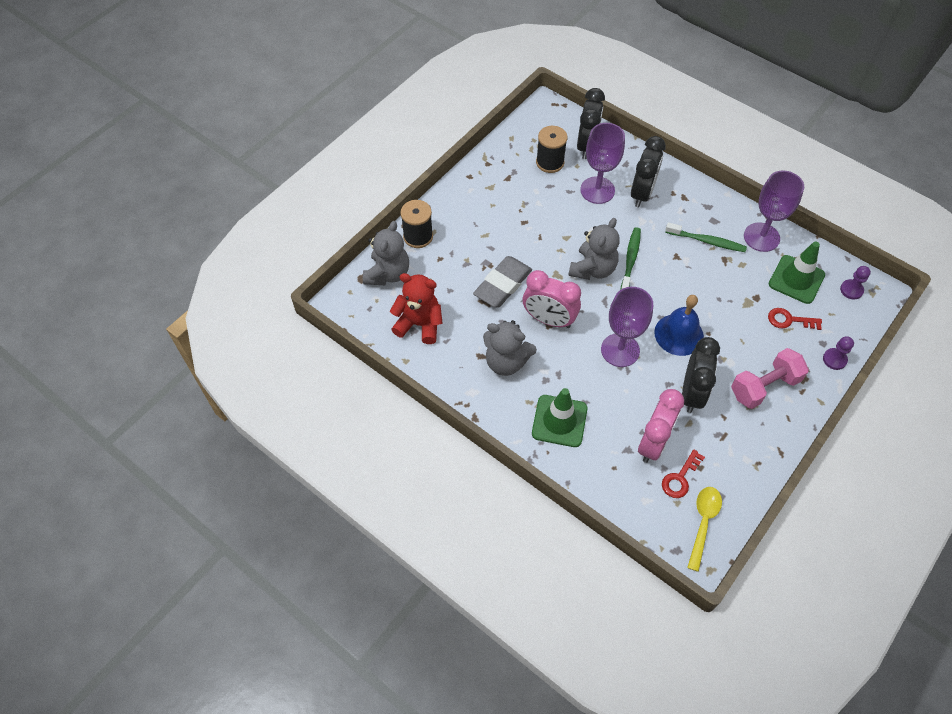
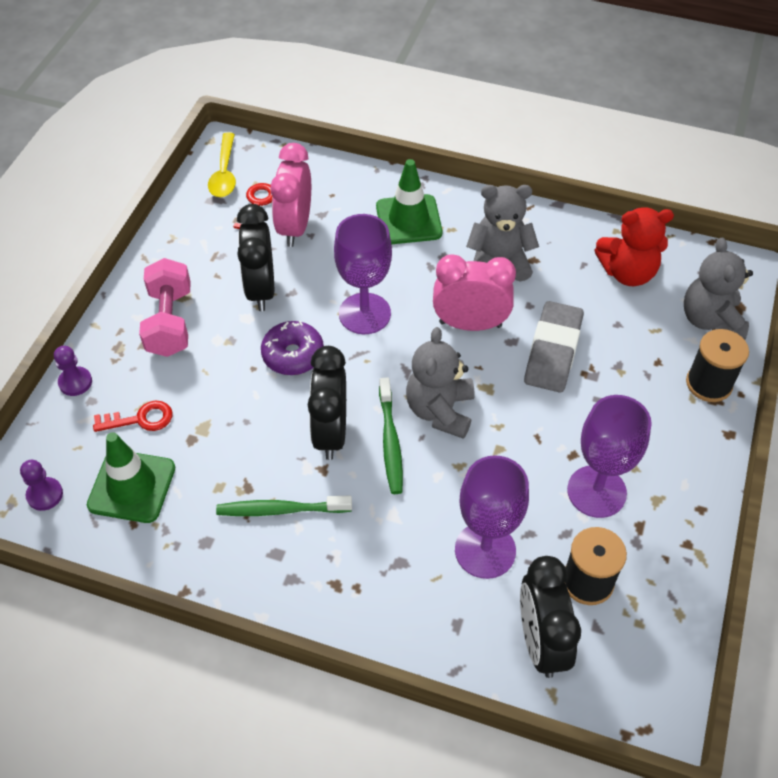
camera: 160 degrees right, 5 degrees down
(642, 193) = (409, 568): black clock -> black clock (330, 432)
(679, 334) = (293, 355): blue bell -> purple donut
(761, 237) = (193, 546): purple goblet -> purple goblet (596, 491)
(764, 386) = (170, 322): pink dumbbell -> pink dumbbell turned 45 degrees counterclockwise

